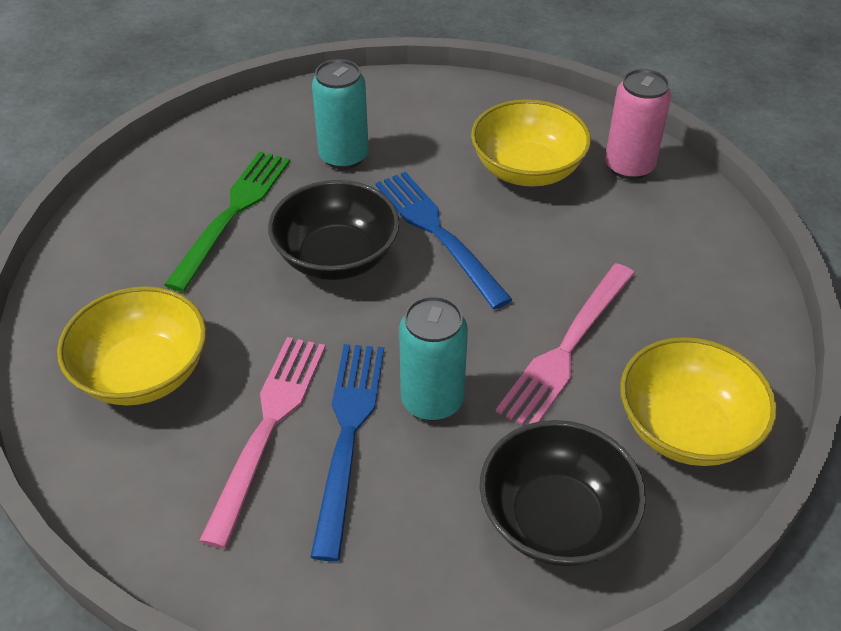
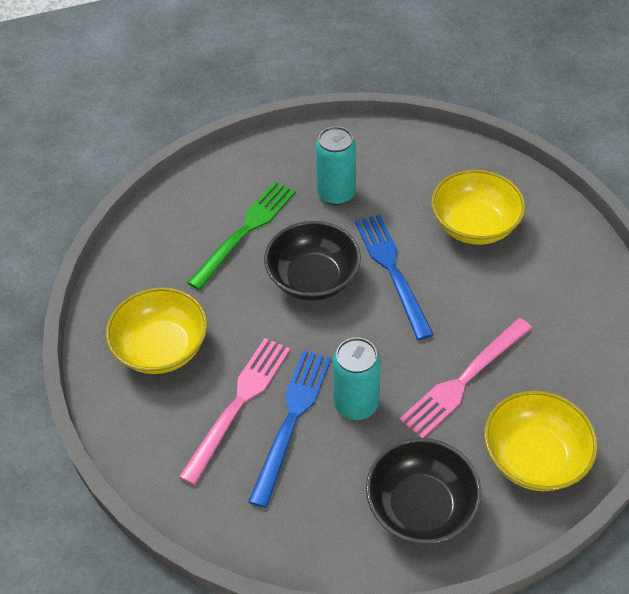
camera: 15 degrees right, 5 degrees up
(629, 166) = (556, 234): pink can -> none

